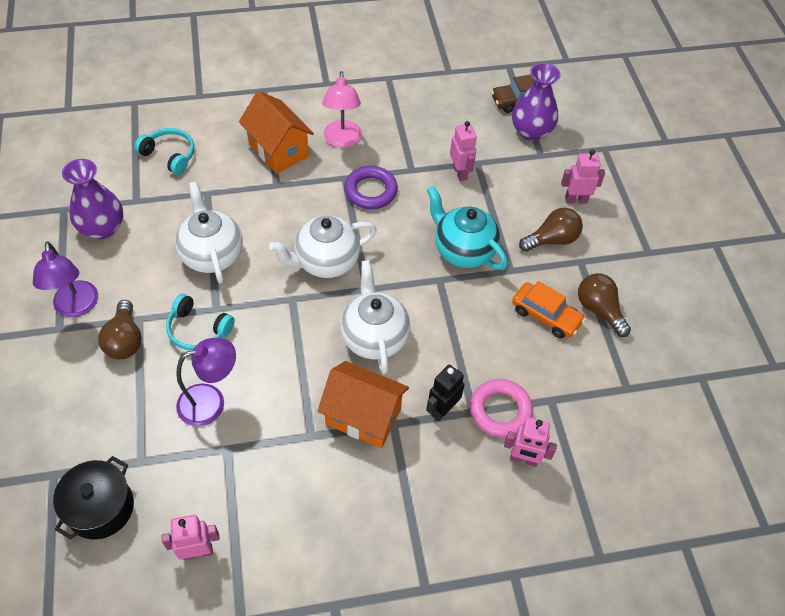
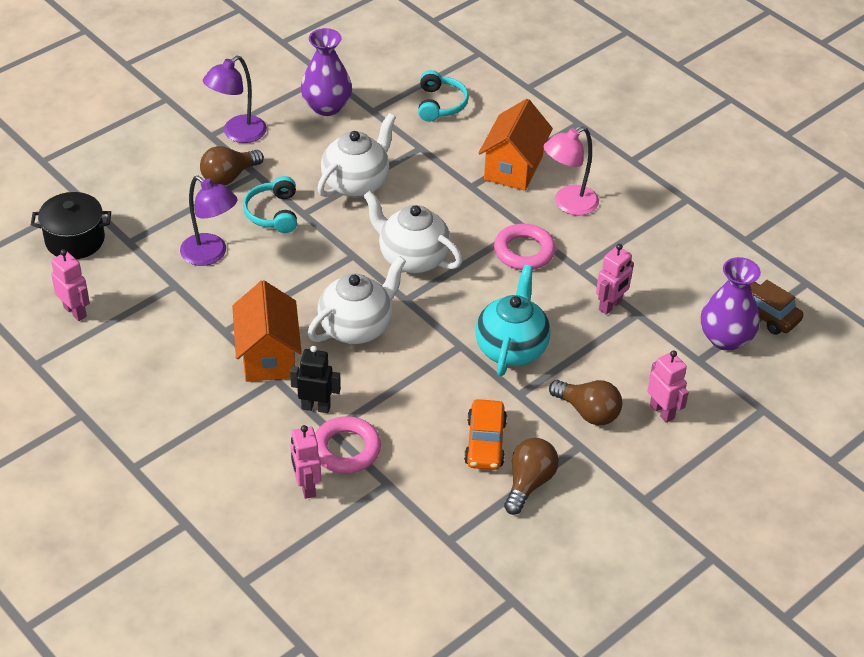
camera: 60 degrees right, 10 degrees down
(370, 191) = (524, 251): purple ring -> pink ring

